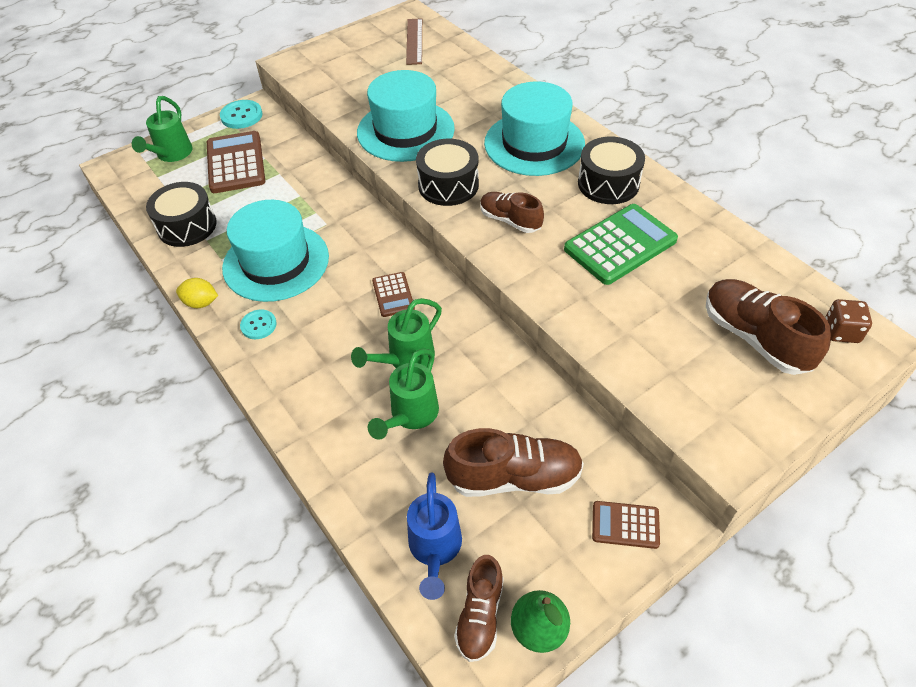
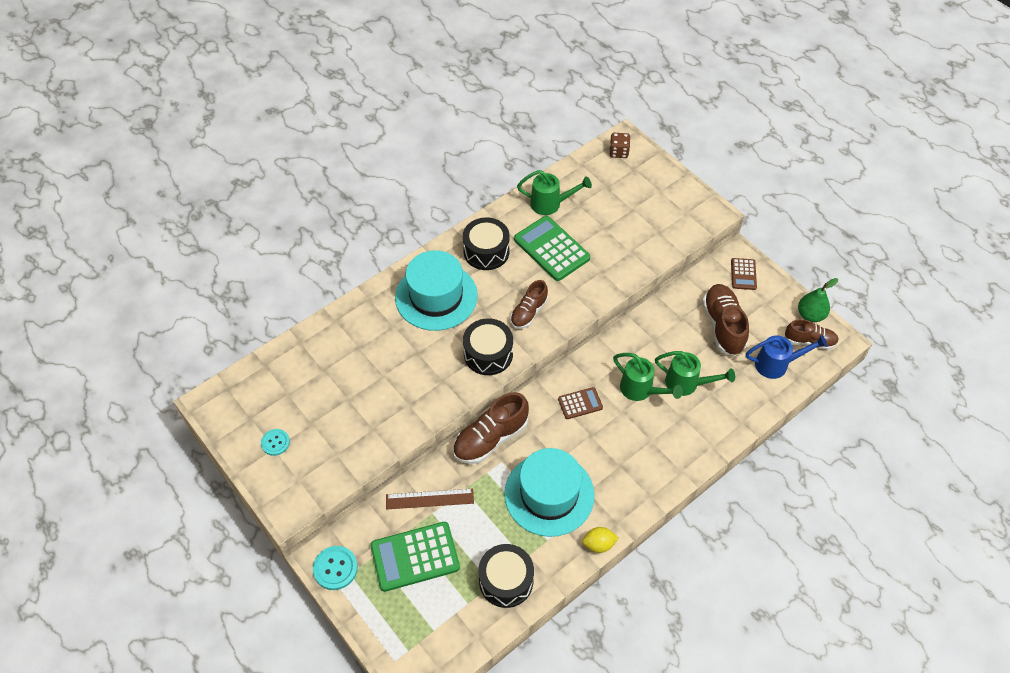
camera: 95 degrees left, 5 degrees up
(172, 154) = (398, 625): green watering can -> green watering can (550, 204)
(201, 303) = (599, 544): yellow lemon -> yellow lemon turned 75 degrees clockwise
(236, 163) = (415, 557): brown calculator -> green calculator
(258, 325) = (618, 494): turquoise button -> turquoise button (275, 443)
(405, 131) = (414, 390): turquoise hat -> none
(414, 41) = (265, 394): brown ruler -> brown ruler (429, 499)
(755, 338) = (628, 190): brown shoe -> brown shoe (490, 438)

